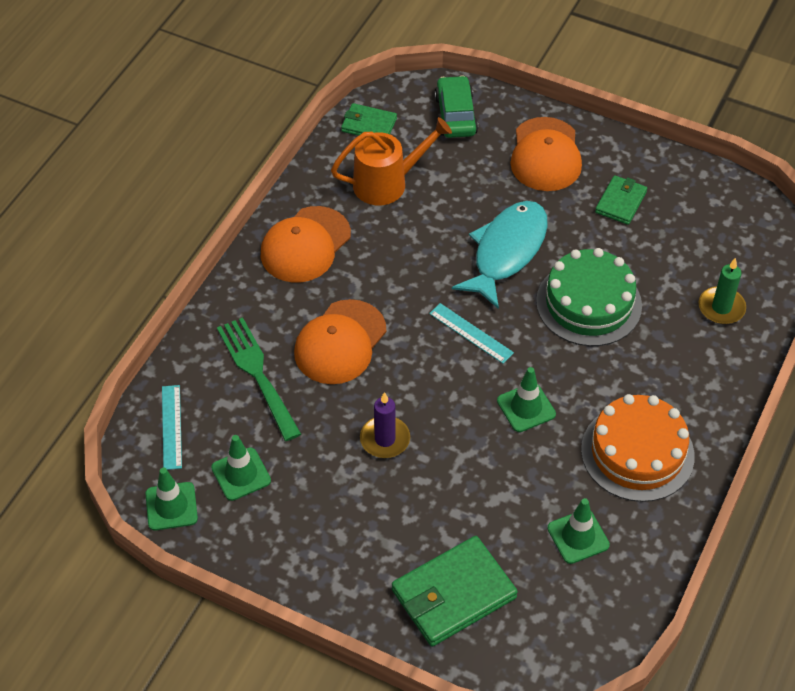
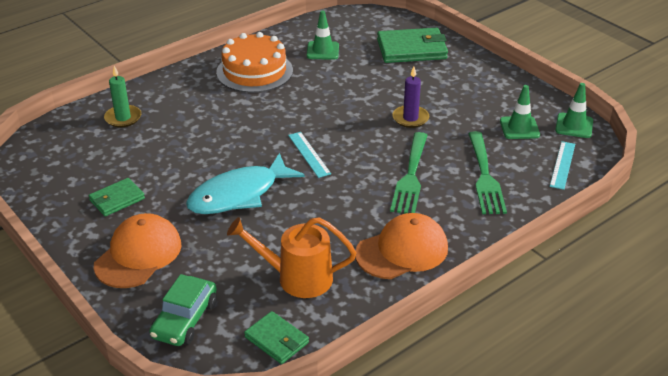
camera: 155 degrees left, 15 degrees down
(340, 342) = (411, 176): orange cap -> green fork
(526, 407) = (304, 107): green traffic cone -> none
(589, 303) = (209, 146): green cake -> none

